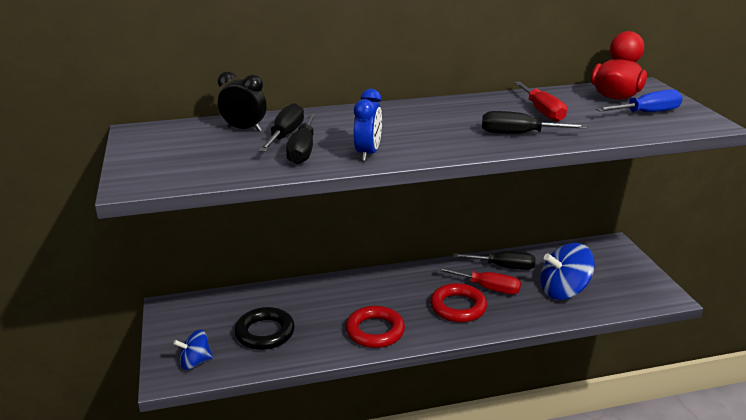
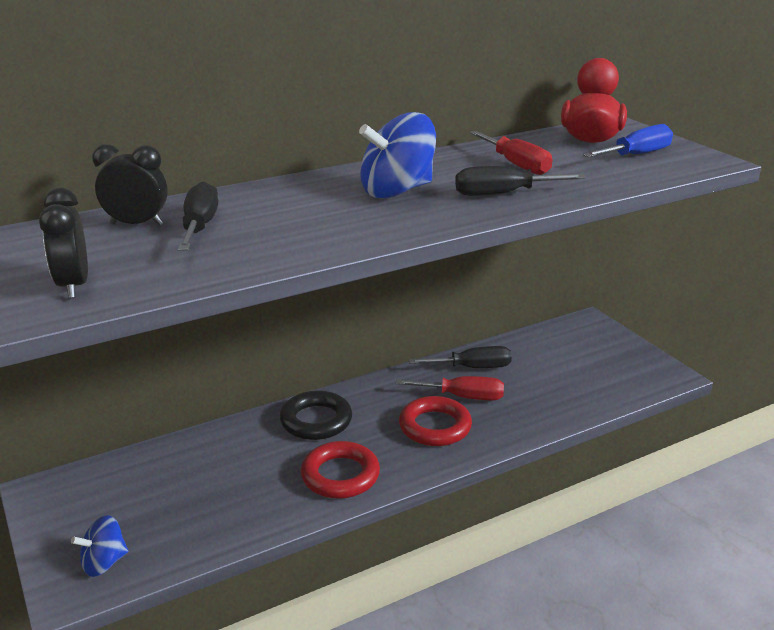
camera: 15 degrees left, 0 degrees up
(186, 167) = (73, 286): none -> black clock
(265, 333) = (192, 503): black ring -> black ring (316, 421)
(303, 151) = (234, 244): black screwdriver -> none
(368, 153) = (325, 238): blue clock -> none
(563, 291) = (553, 386): blue spinning top -> blue spinning top (397, 191)

